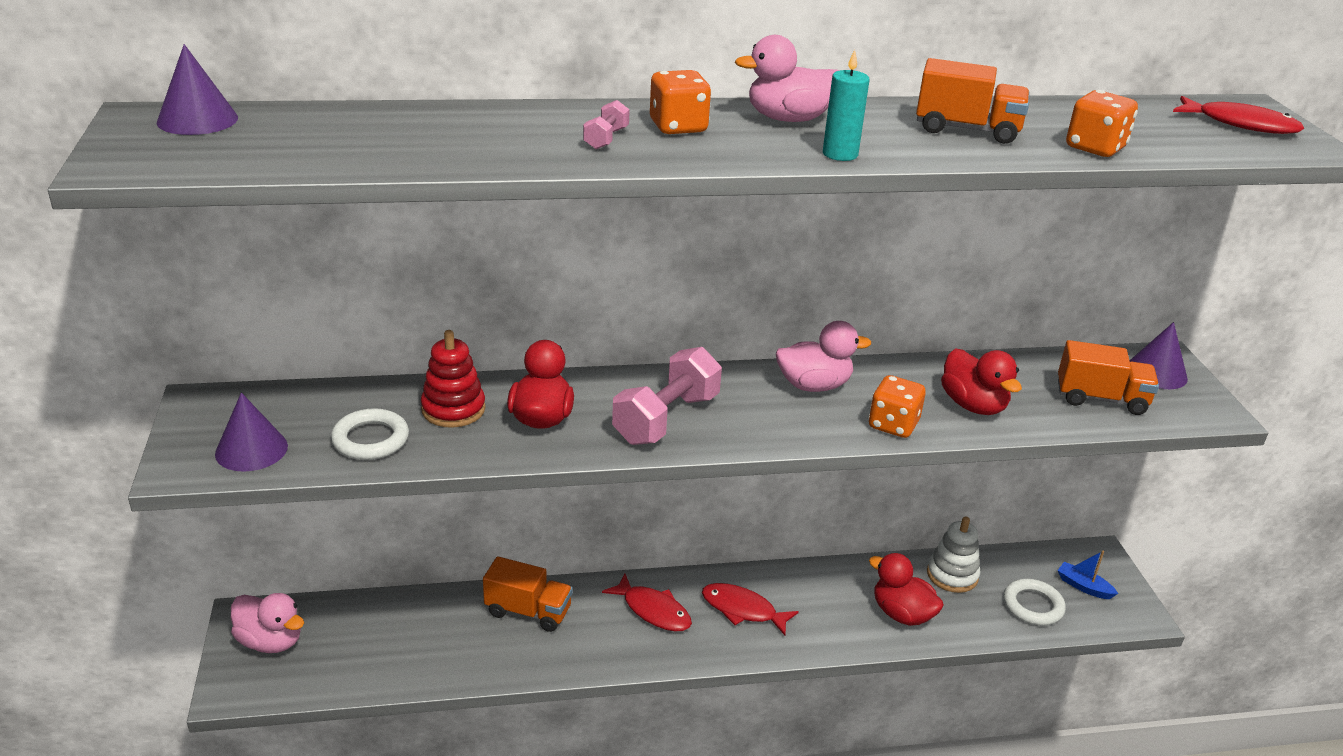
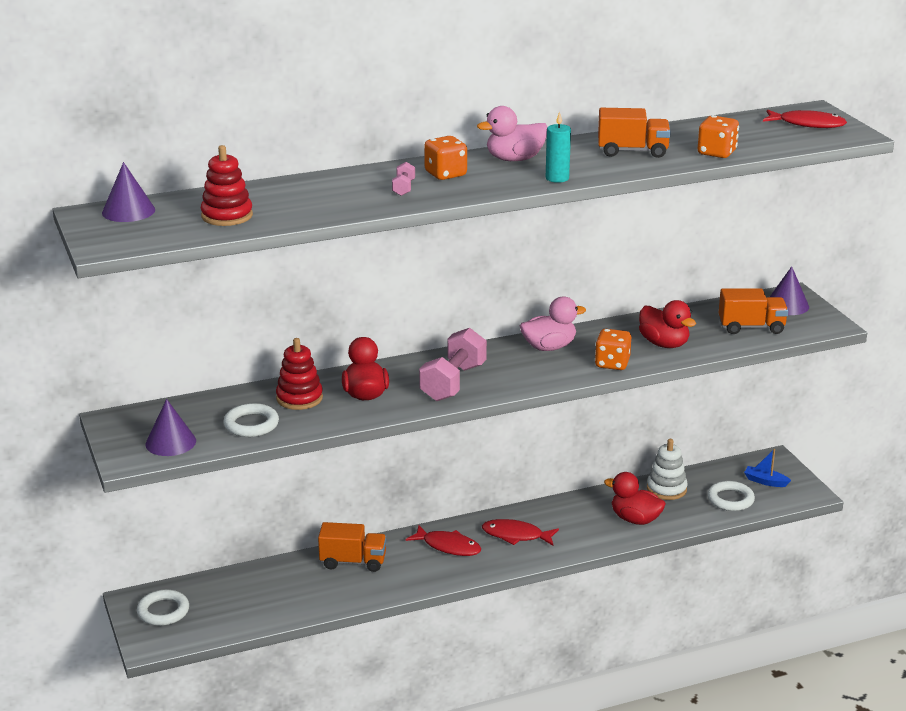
camera: 10 degrees left, 5 degrees down
(271, 641) = (163, 611): pink duck -> white ring
(326, 145) = (227, 216): none -> red stacking toy

